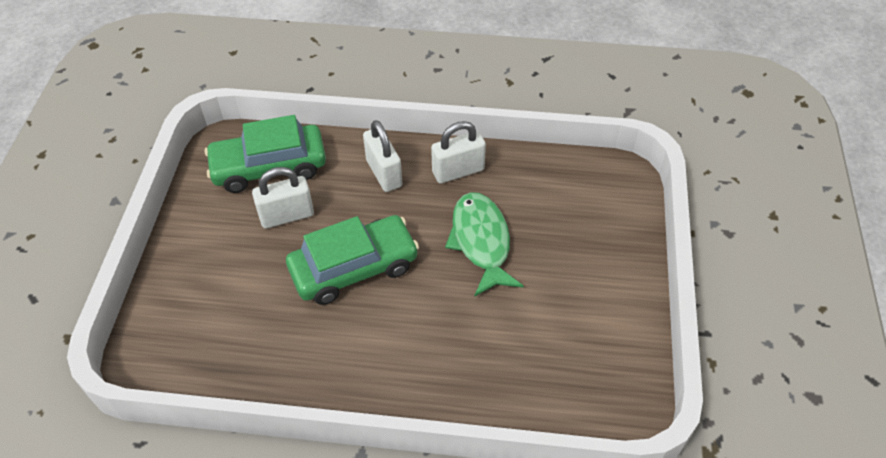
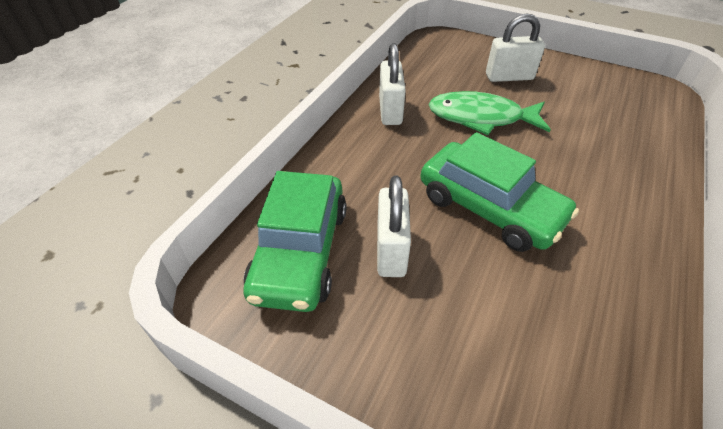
camera: 70 degrees left, 5 degrees down
(354, 268) = (489, 208): green car -> green car turned 135 degrees clockwise
(384, 173) = (366, 157): white padlock -> white padlock (509, 77)

